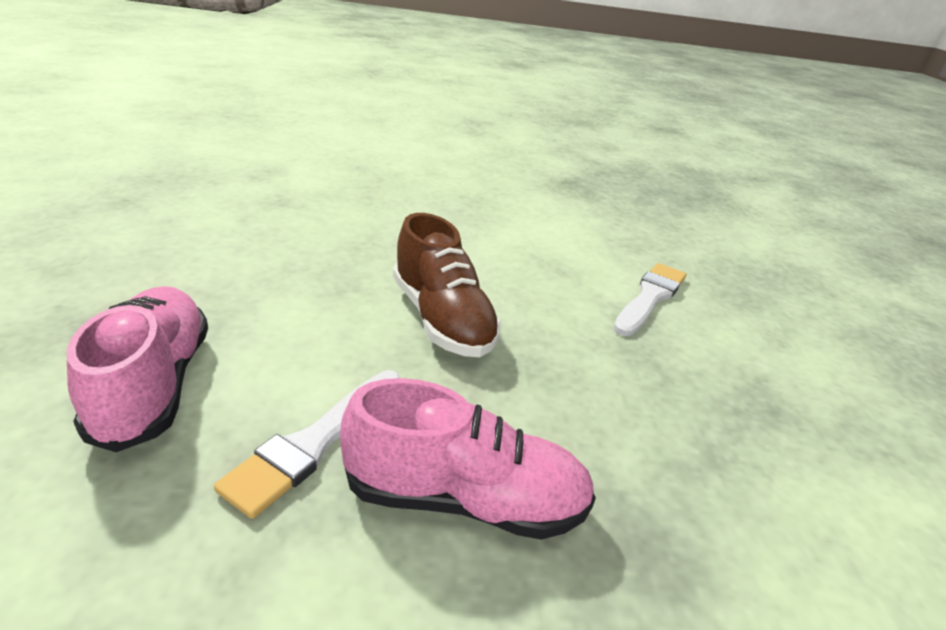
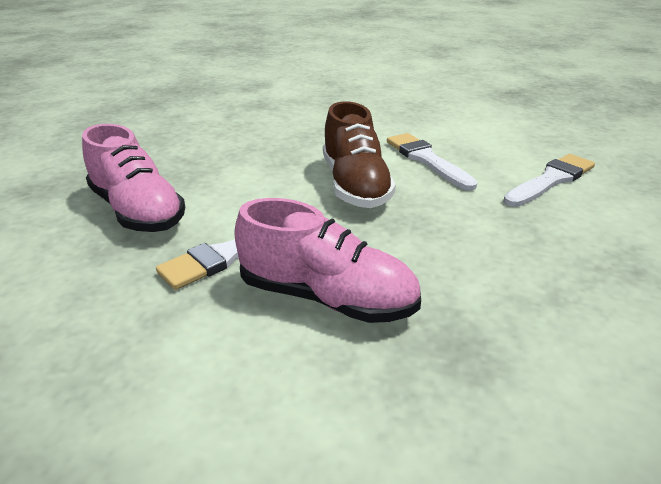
camera: 20 degrees right, 0 degrees up
(153, 384) = (137, 211): pink shoe -> pink shoe turned 135 degrees clockwise
(512, 277) = (427, 160): none -> white brush

